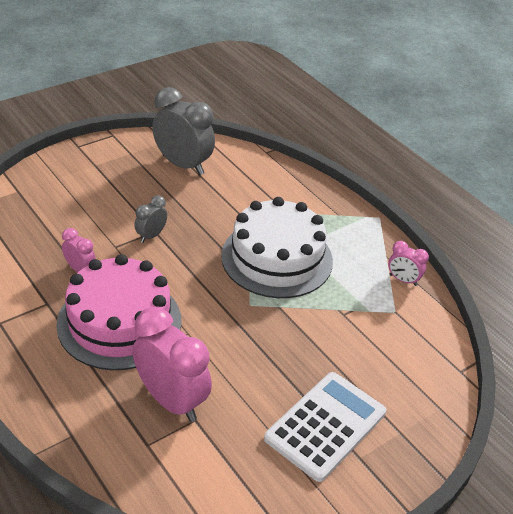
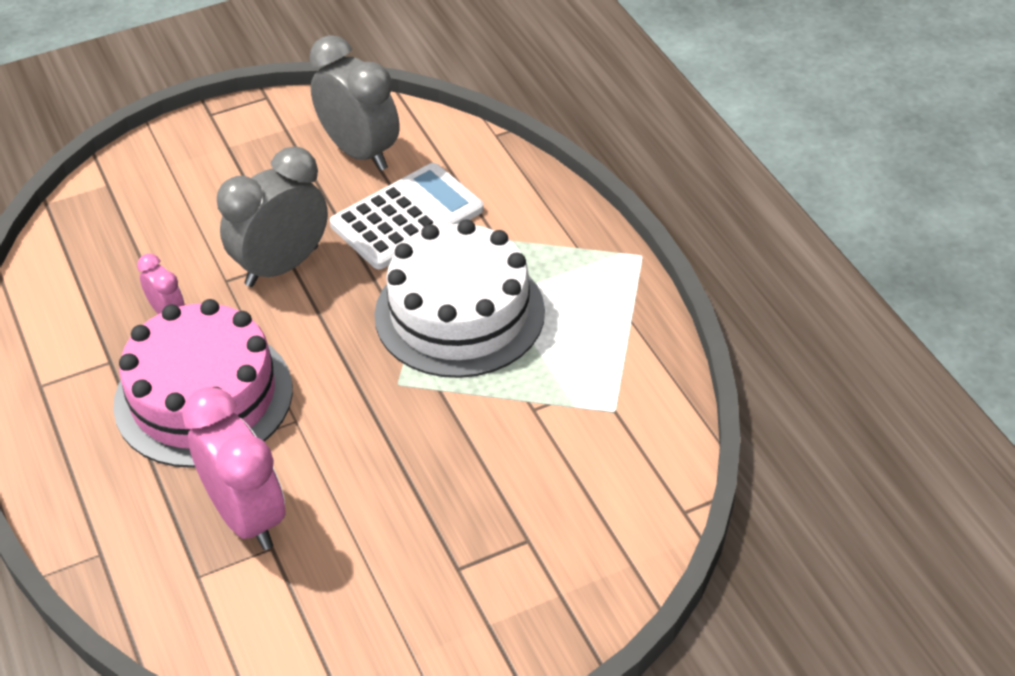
camera: 15 degrees right, 5 degrees up
(151, 236) = (282, 266): grey clock -> grey clock, size x2.01
(325, 426) = (454, 574): white calculator -> white calculator (407, 217)
(403, 280) = (644, 361): pink clock -> none

